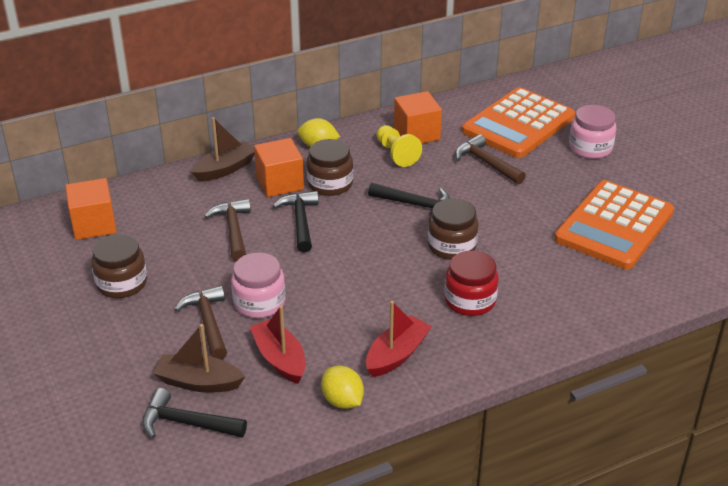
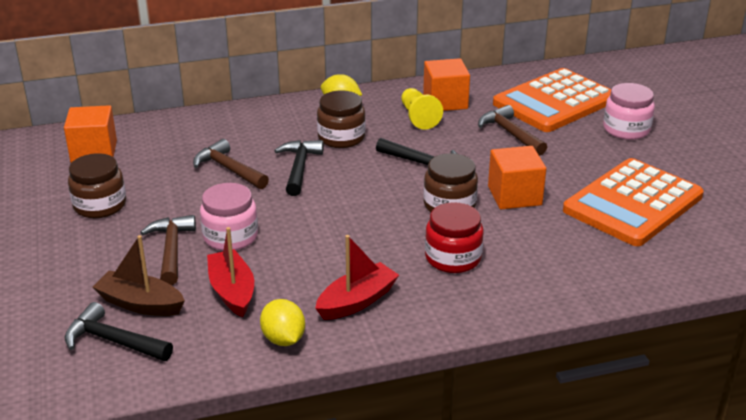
camera: 10 degrees right, 5 degrees down
(225, 169) = (241, 116): brown boat -> none
(233, 230) = (228, 169): brown hammer -> brown hammer turned 45 degrees counterclockwise
(280, 183) = (290, 132): orange cube -> orange cube (514, 196)

